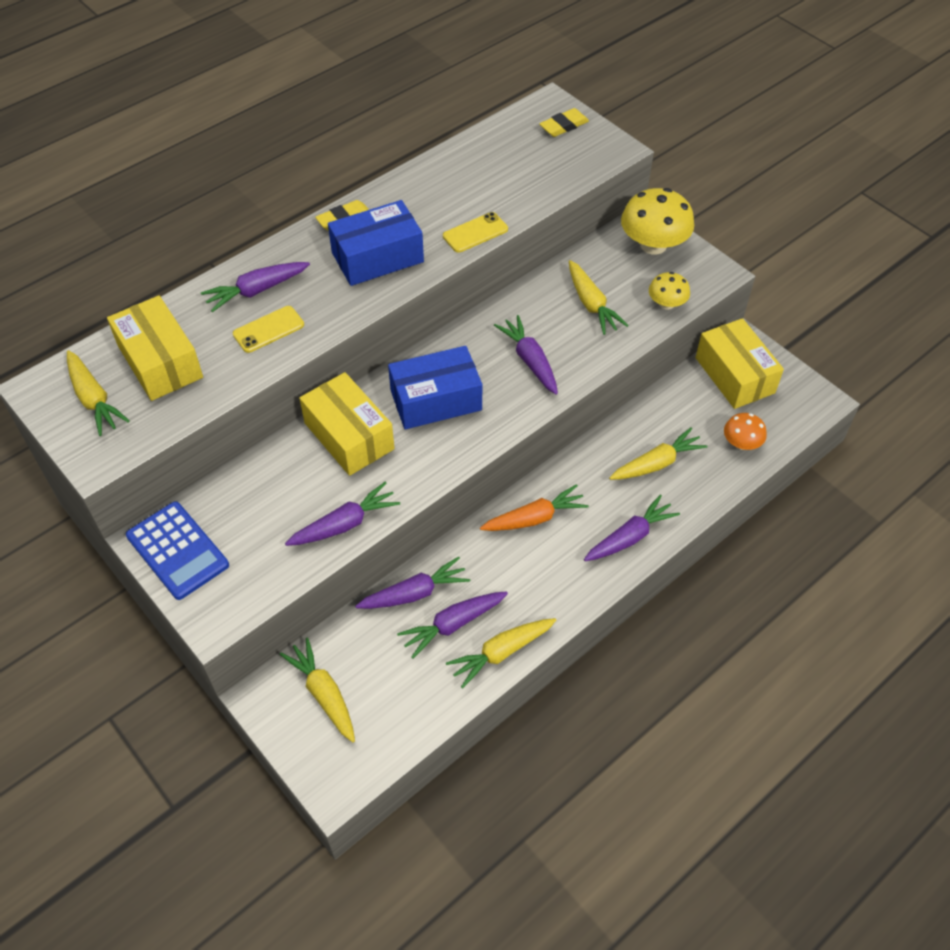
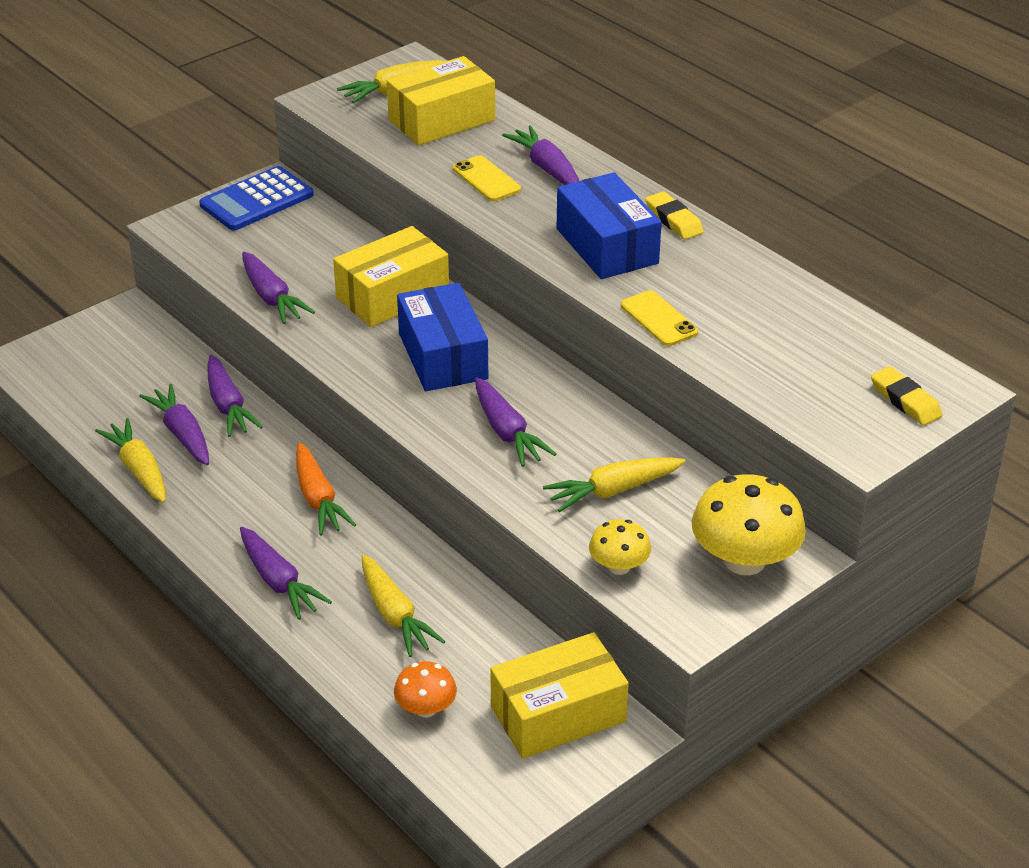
camera: 90 degrees right, 15 degrees down
(324, 694) = (121, 349): yellow carrot -> none
(530, 360) = (507, 432): purple carrot -> purple carrot turned 90 degrees clockwise

